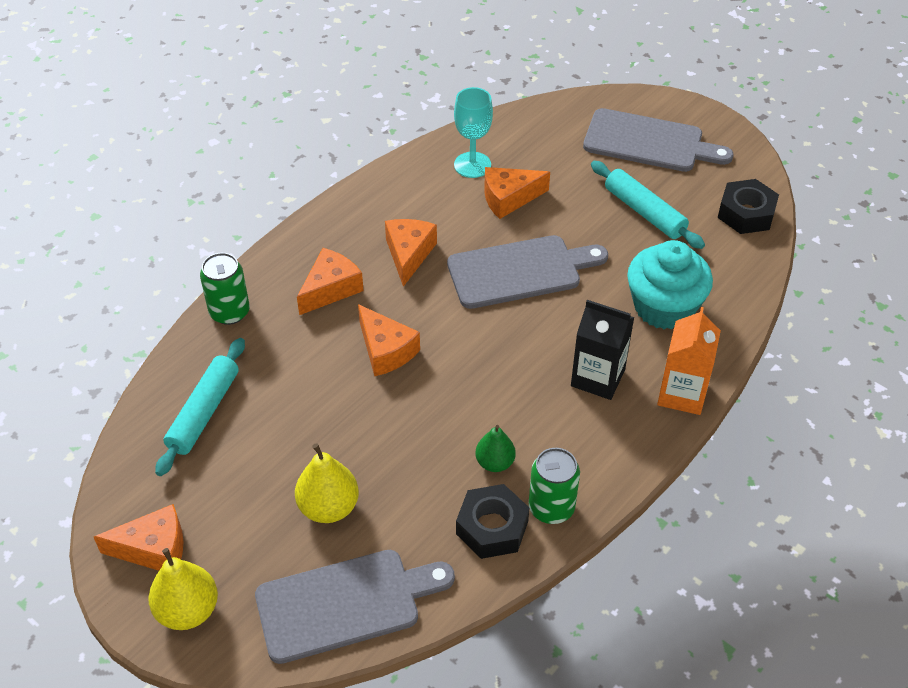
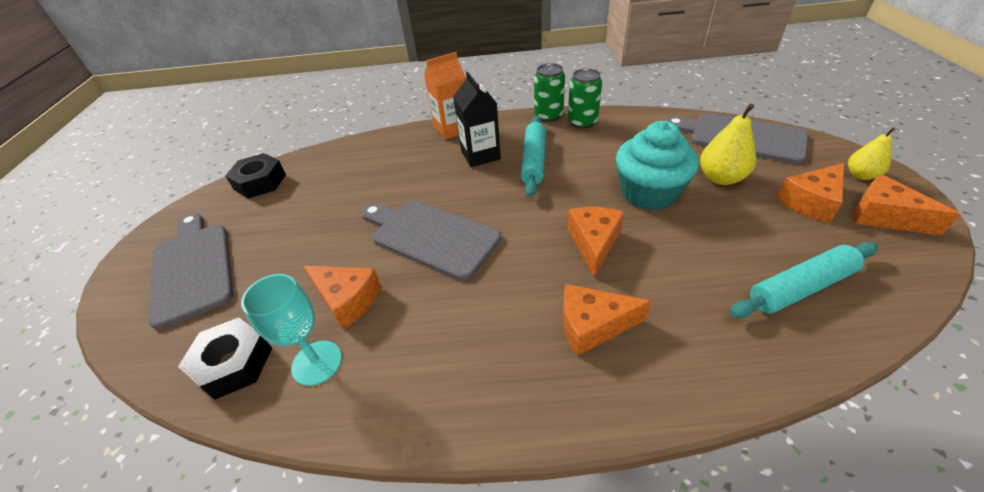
camera: 130 degrees left, 5 degrees down
(188, 610) = (860, 175): yellow pear -> yellow pear, size x0.65
(229, 312) = (723, 374): green can -> green can (548, 116)
(409, 254) = (489, 309): orange cheese -> orange cheese (810, 202)
(492, 527) = (623, 129): black nut -> black nut (233, 363)
(495, 462) = (590, 150): green pear -> none
(644, 212) = (297, 220): turquoise rolling pin -> turquoise rolling pin (533, 161)
(664, 307) = (391, 165): turquoise cupcake -> turquoise cupcake (648, 193)

